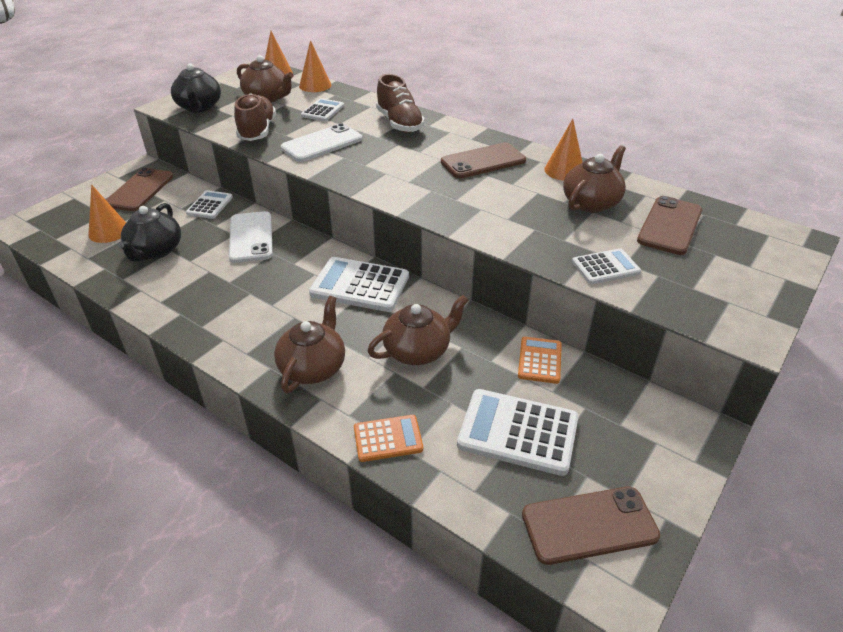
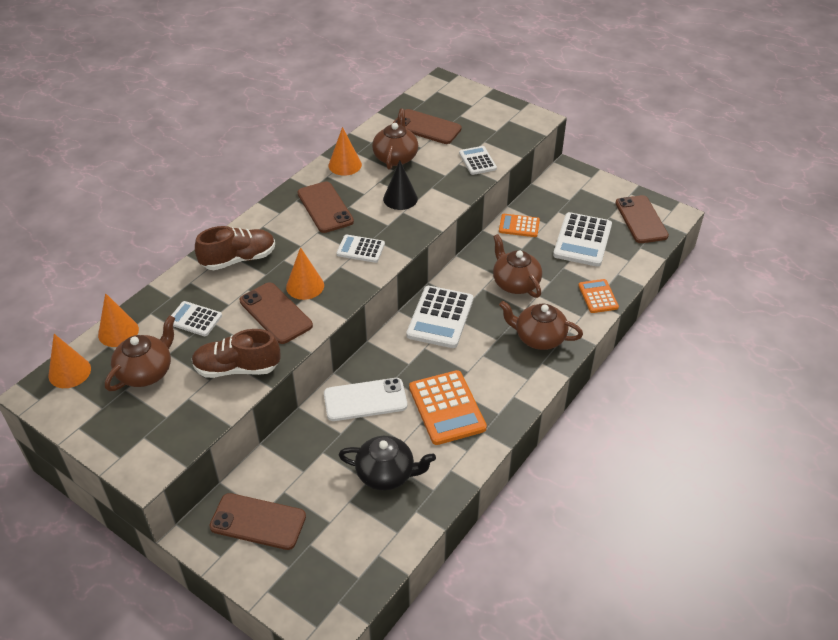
camera: 90 degrees left, 5 degrees up
(109, 231) = (347, 527): orange cone -> orange cone (305, 286)
(199, 107) = (158, 434): black teapot -> none
(209, 205) = (300, 445): white calculator -> white calculator (360, 249)
(222, 289) = (447, 408): none -> orange calculator
(322, 143) = (275, 313): white phone -> brown phone
(507, 207) = (400, 198): none -> black cone
(591, 203) = (395, 157): brown teapot -> brown teapot turned 60 degrees clockwise

